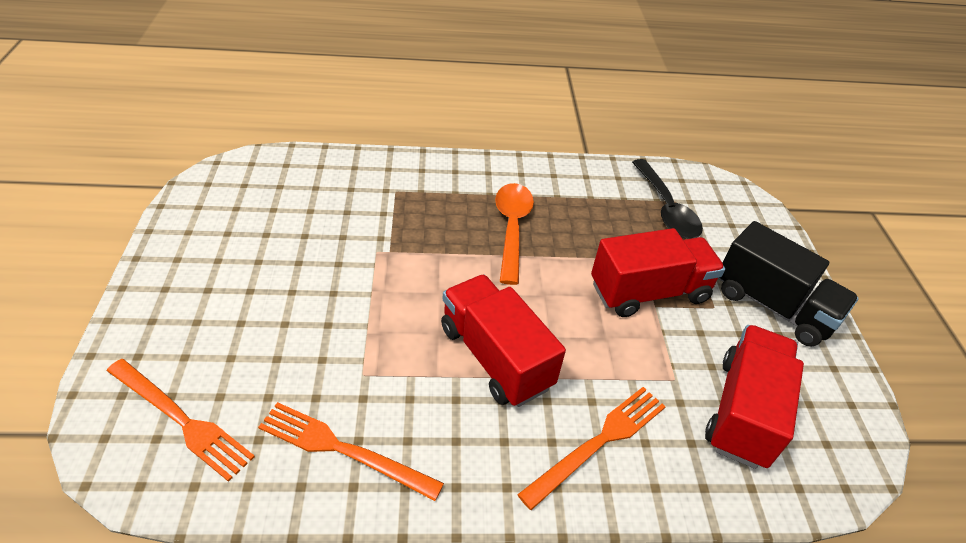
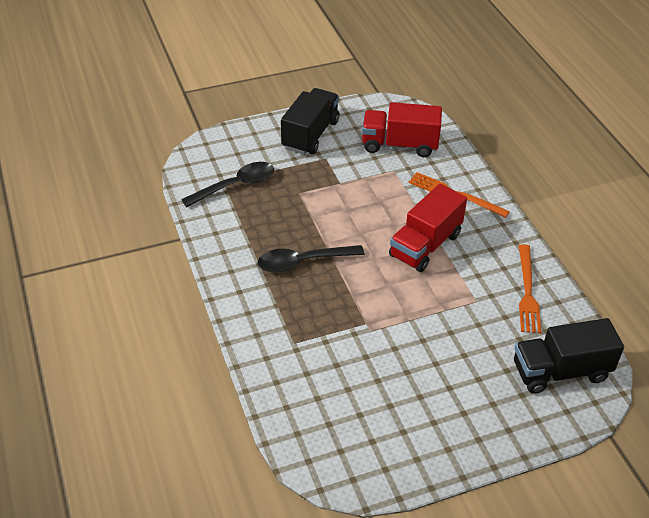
camera: 105 degrees left, 0 degrees up
(181, 419) = (560, 371): orange fork -> black truck
(512, 228) = (303, 262): orange spoon -> black spoon
(649, 292) = (329, 186): red truck -> none

